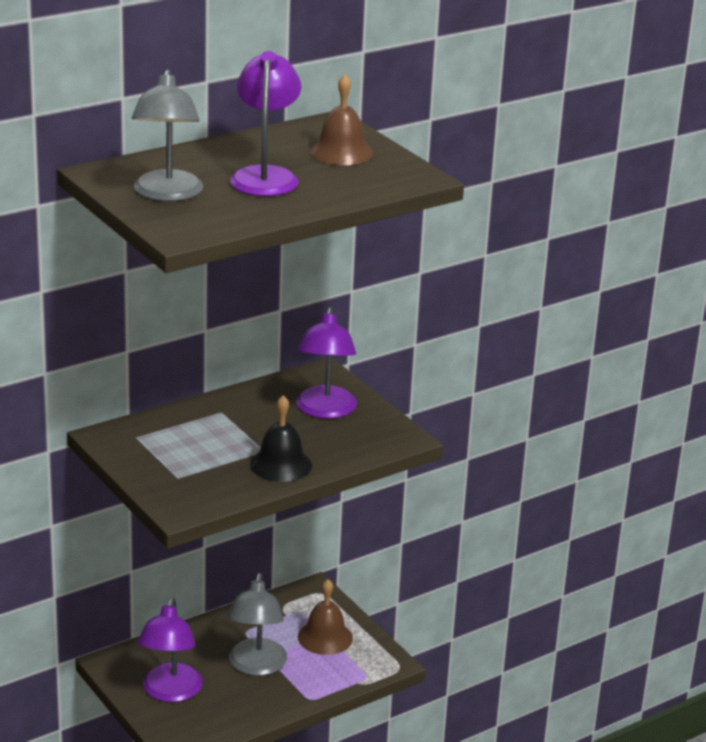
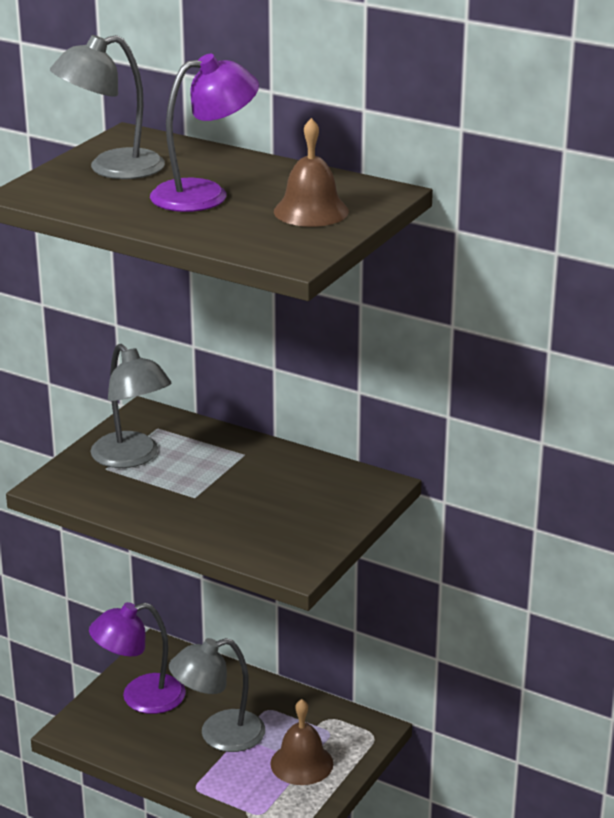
camera: 65 degrees right, 0 degrees up
(174, 461) = (132, 458): none -> grey lamp
(281, 464) = (176, 513): black bell -> none
(325, 410) = (304, 507): purple lamp -> none

